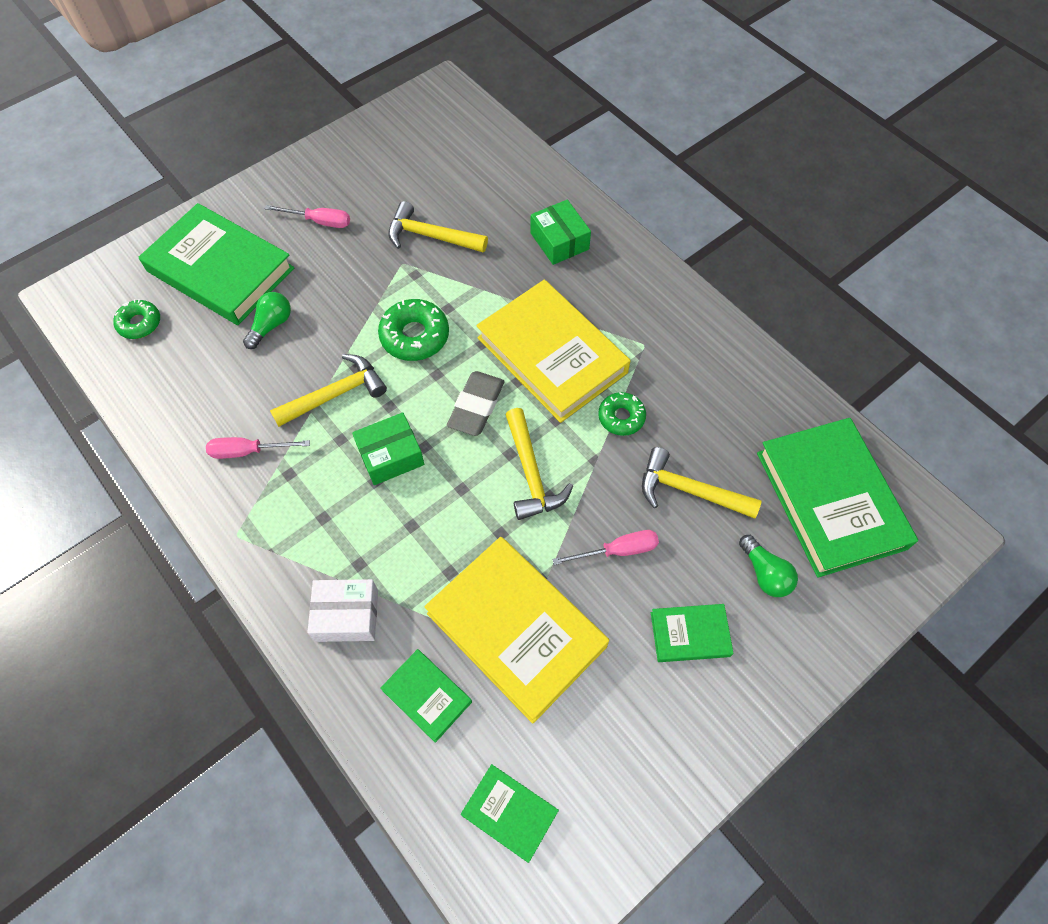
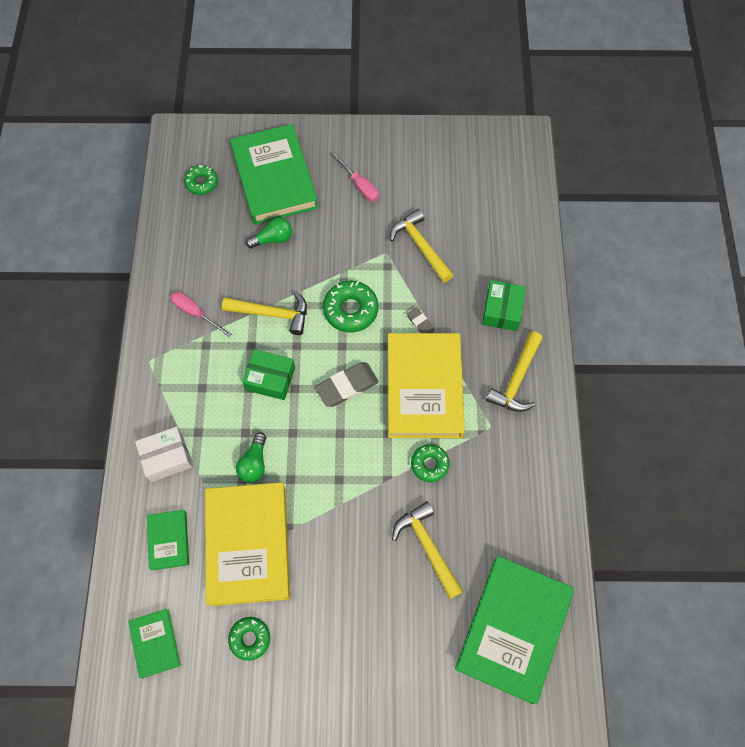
camera: 40 degrees right, 5 degrees up
(347, 615) = (167, 457): white box -> white box turned 60 degrees counterclockwise
(495, 302) = (420, 323): none -> grey eraser
(531, 473) = (341, 456): yellow hammer -> yellow hammer (516, 379)
(604, 719) = (250, 638): none -> green donut
(617, 550) = (348, 547): pink screwdriver -> none
(690, 634) = (343, 634): green book -> none
(765, 573) = (424, 638): green light bulb -> green light bulb (254, 463)

